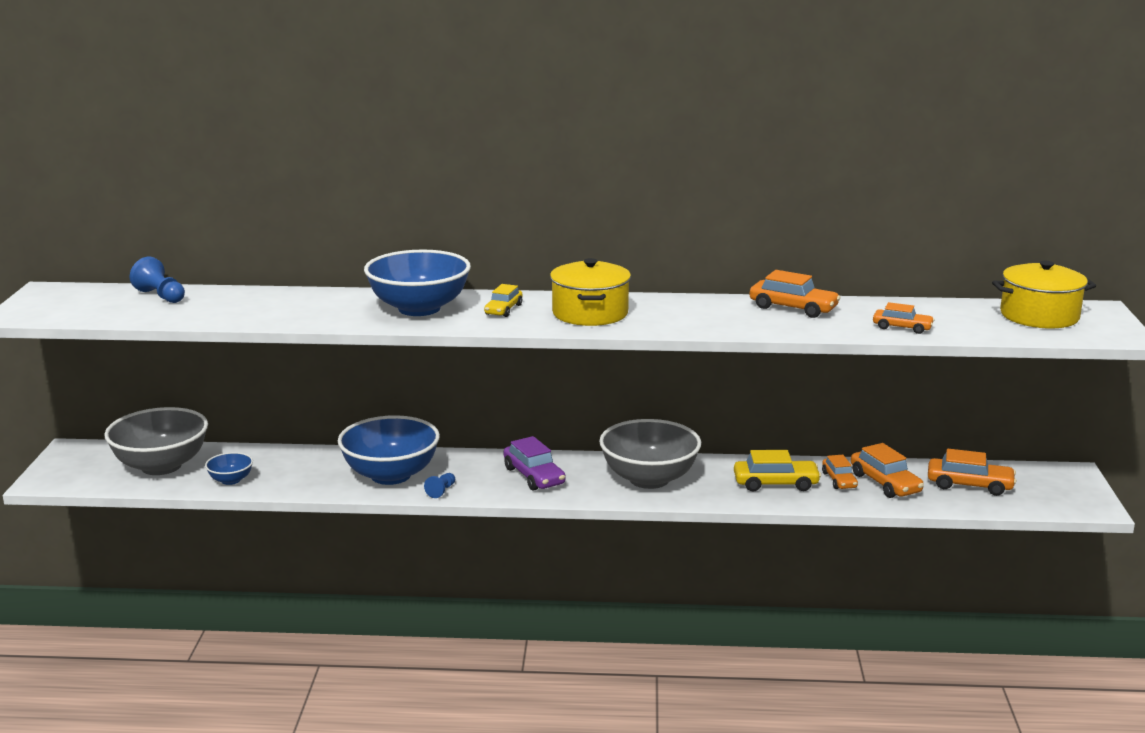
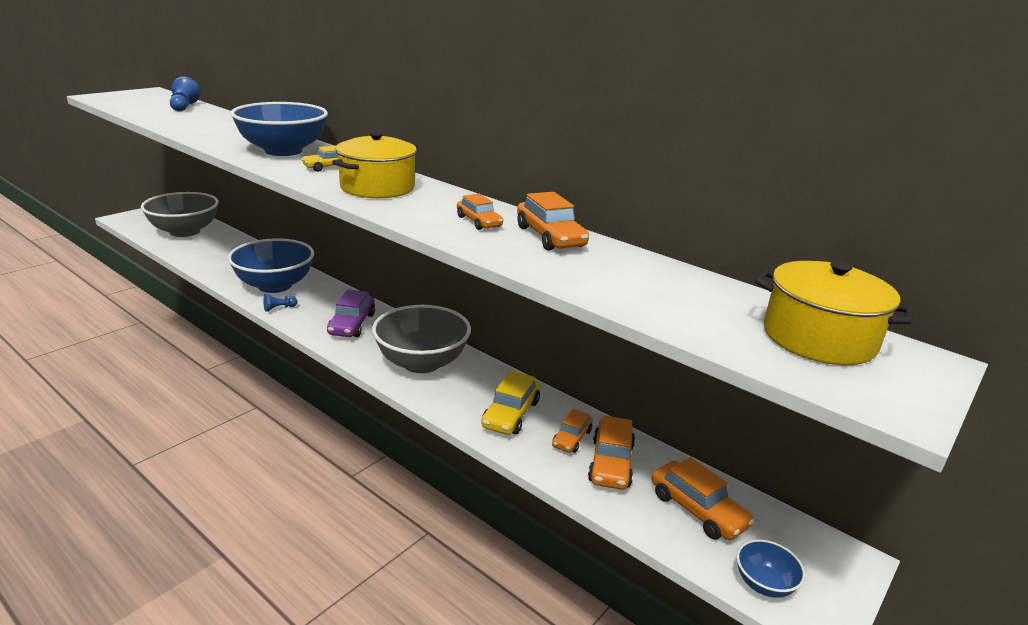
camera: 35 degrees right, 5 degrees up
(231, 480) = (195, 252): blue bowl -> blue bowl (764, 584)
(775, 483) = (511, 414): yellow car -> yellow car turned 75 degrees clockwise
(902, 327) = (615, 290): orange car -> orange car (479, 222)

